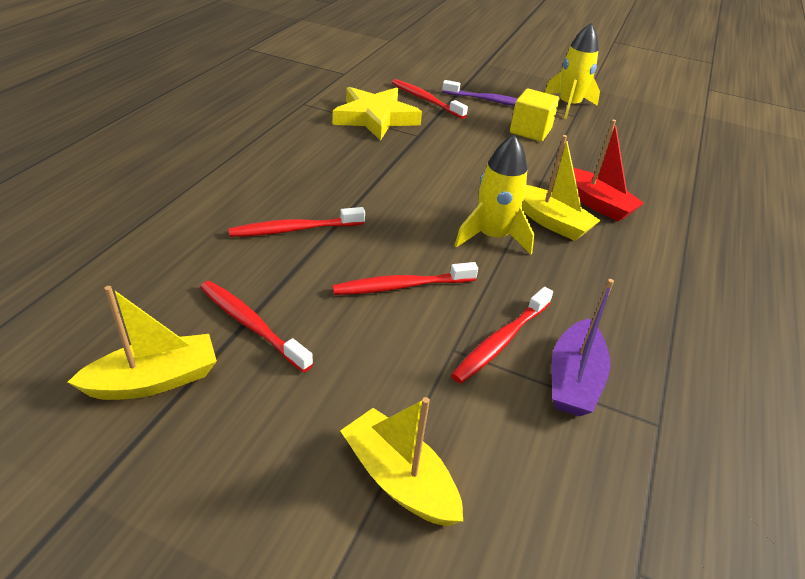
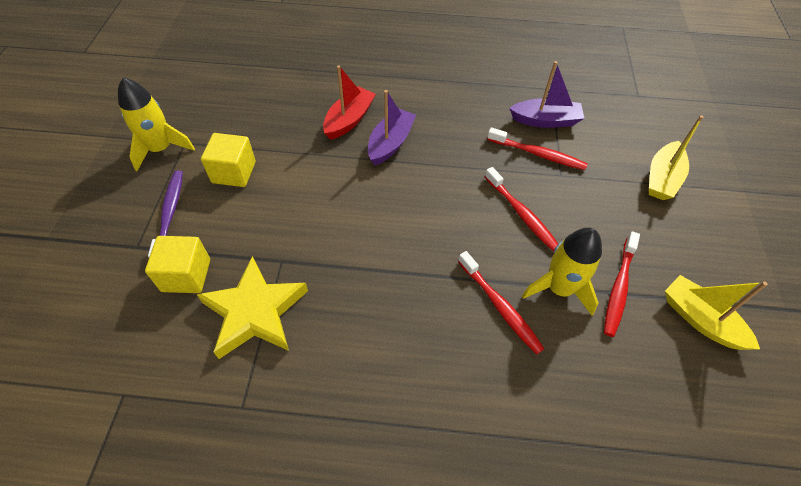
camera: 105 degrees left, 15 degrees up
(425, 100) = (186, 275): red toothbrush -> yellow cube
(492, 237) = (431, 174): yellow rocket -> yellow rocket (559, 288)
(551, 222) = (390, 143): yellow boat -> purple boat

